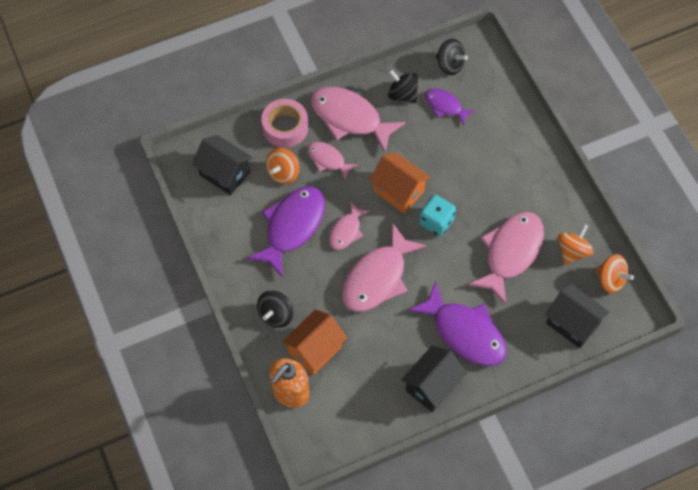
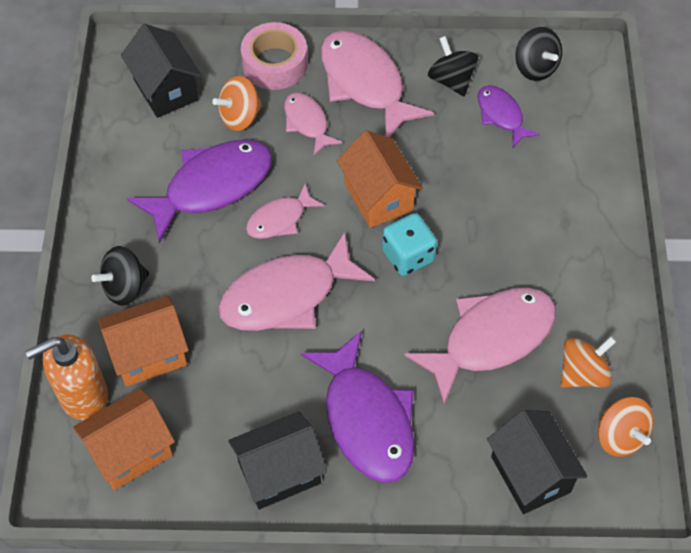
camera: 25 degrees right, 5 degrees down
(338, 412) = (130, 451): none -> orange house

